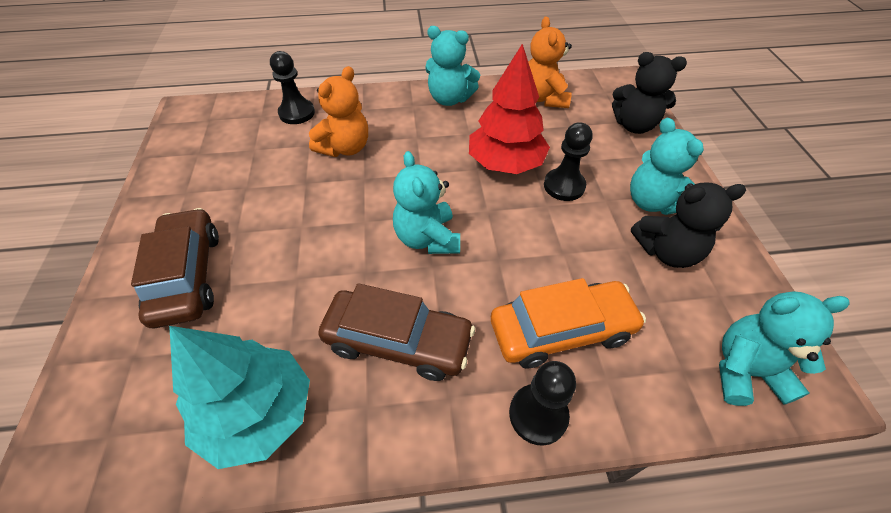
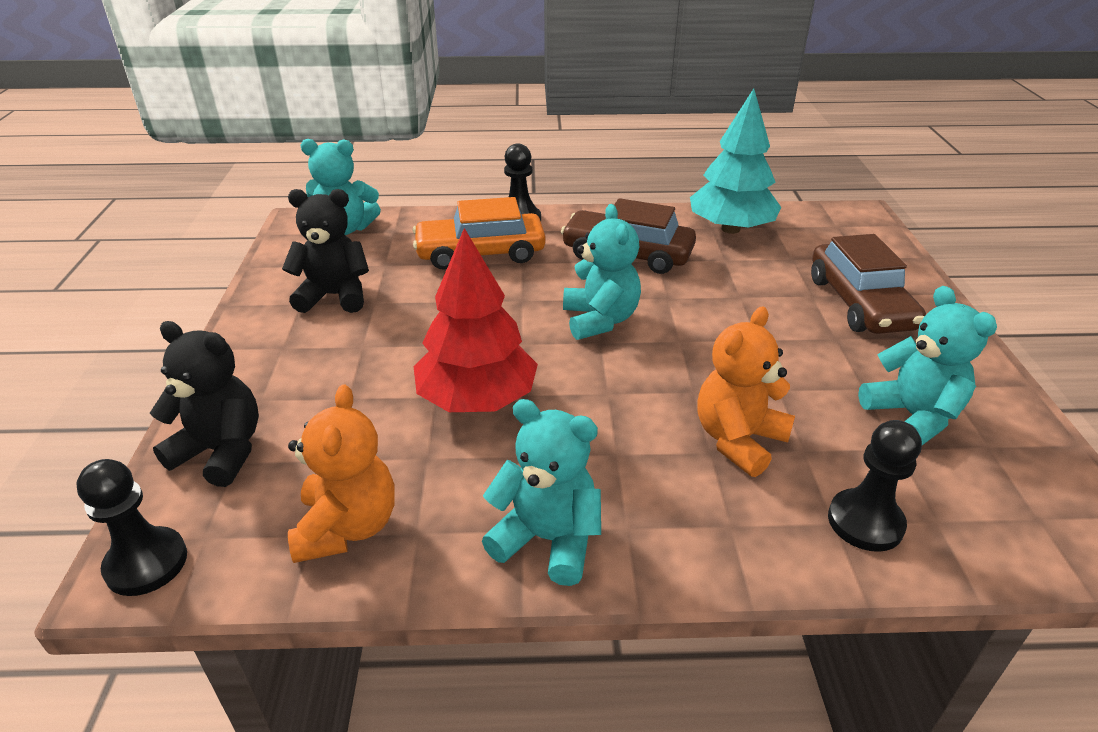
camera: 175 degrees left, 15 degrees down
(564, 186) = (407, 364): black pawn -> black pawn (146, 563)
(652, 202) = (305, 340): turquoise teddy bear -> turquoise teddy bear (912, 417)

